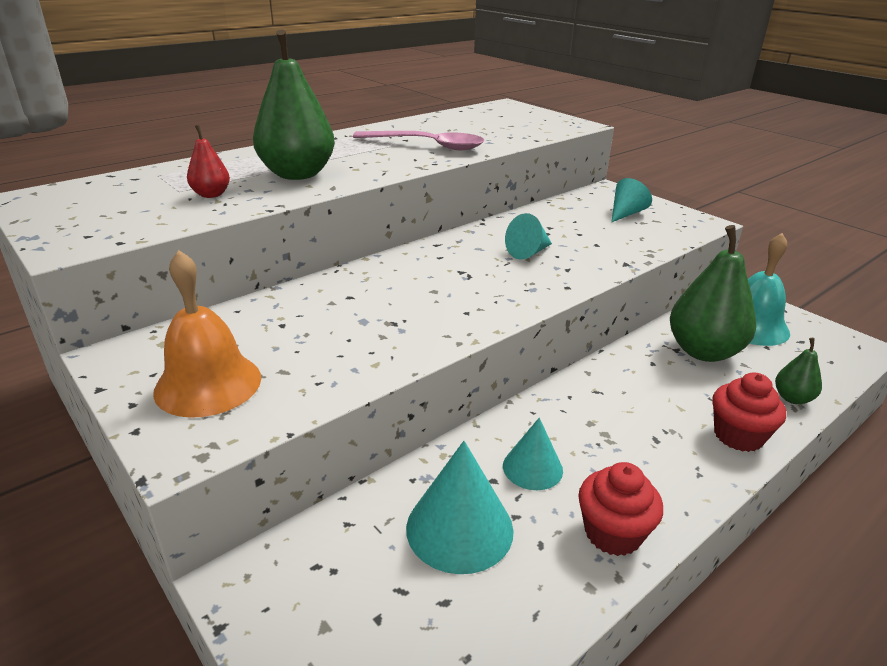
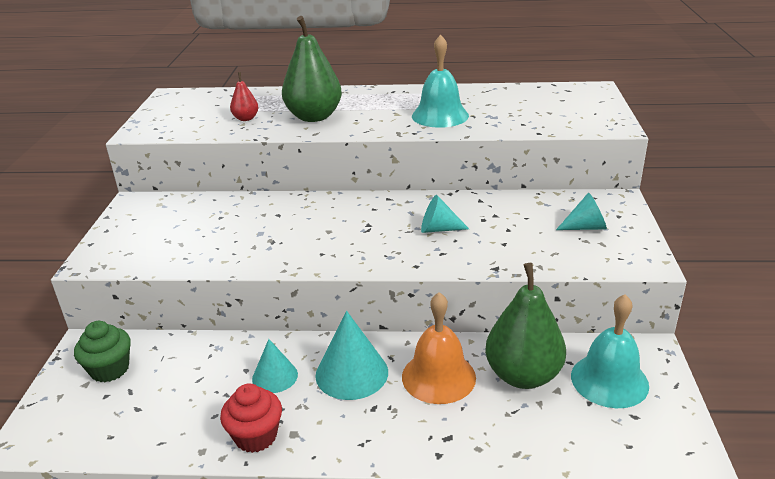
camera: 45 degrees right, 0 degrees up
(208, 384) = (144, 235): orange bell -> orange bell (438, 377)
(330, 586) = (110, 369): none -> green cupcake
(428, 146) = (440, 115): pink spoon -> turquoise bell
(459, 528) = (193, 382): turquoise cone -> turquoise cone (351, 373)
(738, 436) = (432, 441): red cupcake -> none
(792, 398) = (529, 447): green pear -> none

